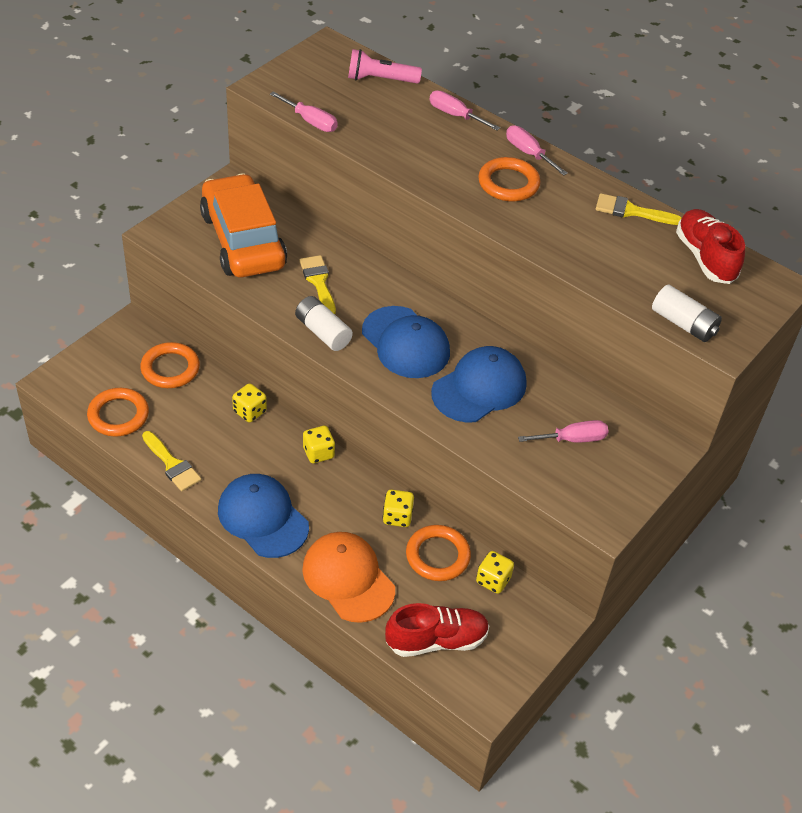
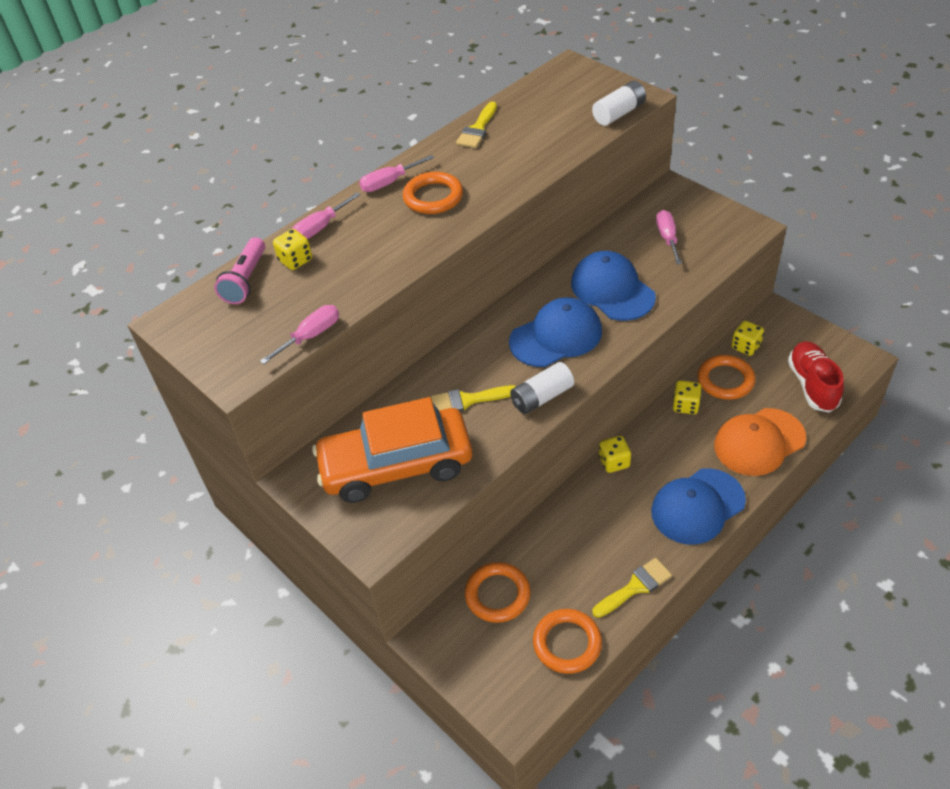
camera: 75 degrees left, 0 degrees up
(250, 412) = (561, 519): yellow dice -> yellow dice (295, 260)
(705, 258) = (538, 96): red shoe -> none

